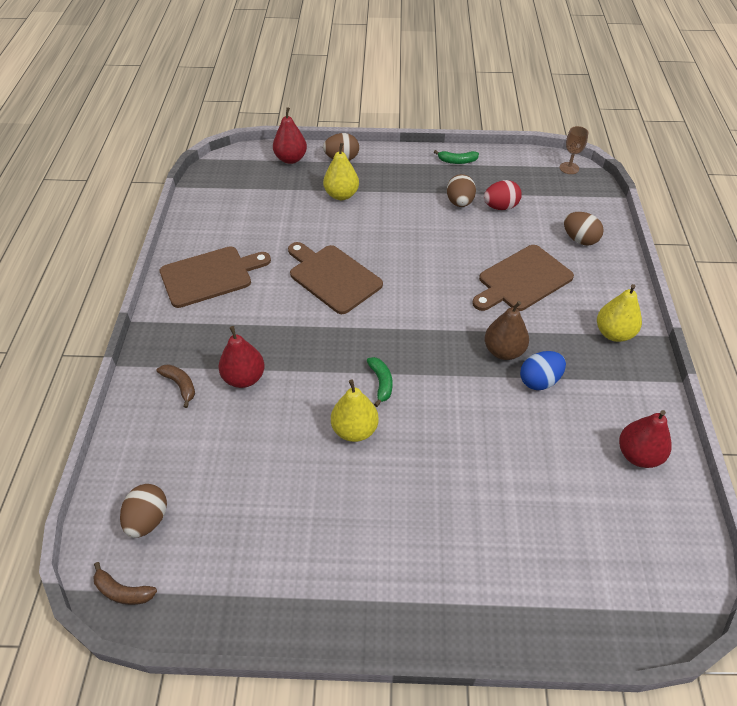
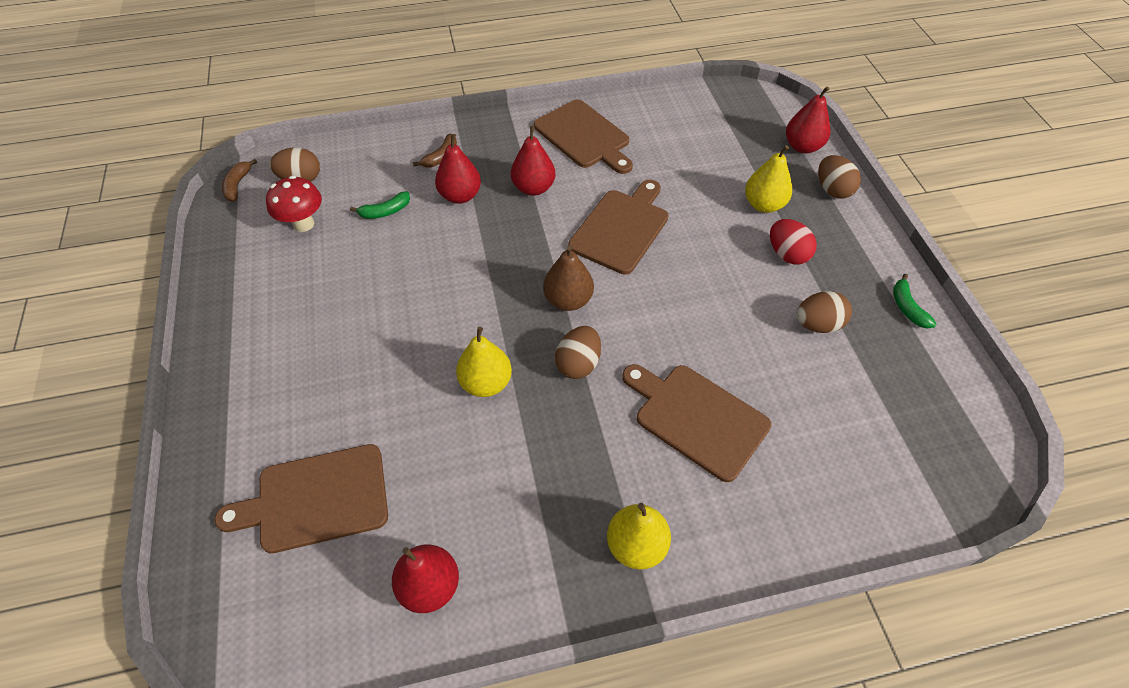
camera: 75 degrees right, 5 degrees up
(223, 520) = (303, 224): none -> red mushroom
(259, 323) = (533, 188): none -> red pear
(354, 430) = (415, 292): yellow pear -> yellow pear (486, 383)
(381, 383) = (481, 302): green banana -> green banana (385, 211)
(500, 207) = (835, 373): red egg -> red egg (787, 254)
(503, 351) = (561, 412): brown pear -> brown pear (568, 300)
(539, 381) = (524, 457): blue egg -> none
(559, 528) = (316, 499): none -> brown cutting board
(569, 168) = (988, 456): brown goblet -> none
(579, 239) = (817, 485): brown egg -> brown egg (578, 364)

